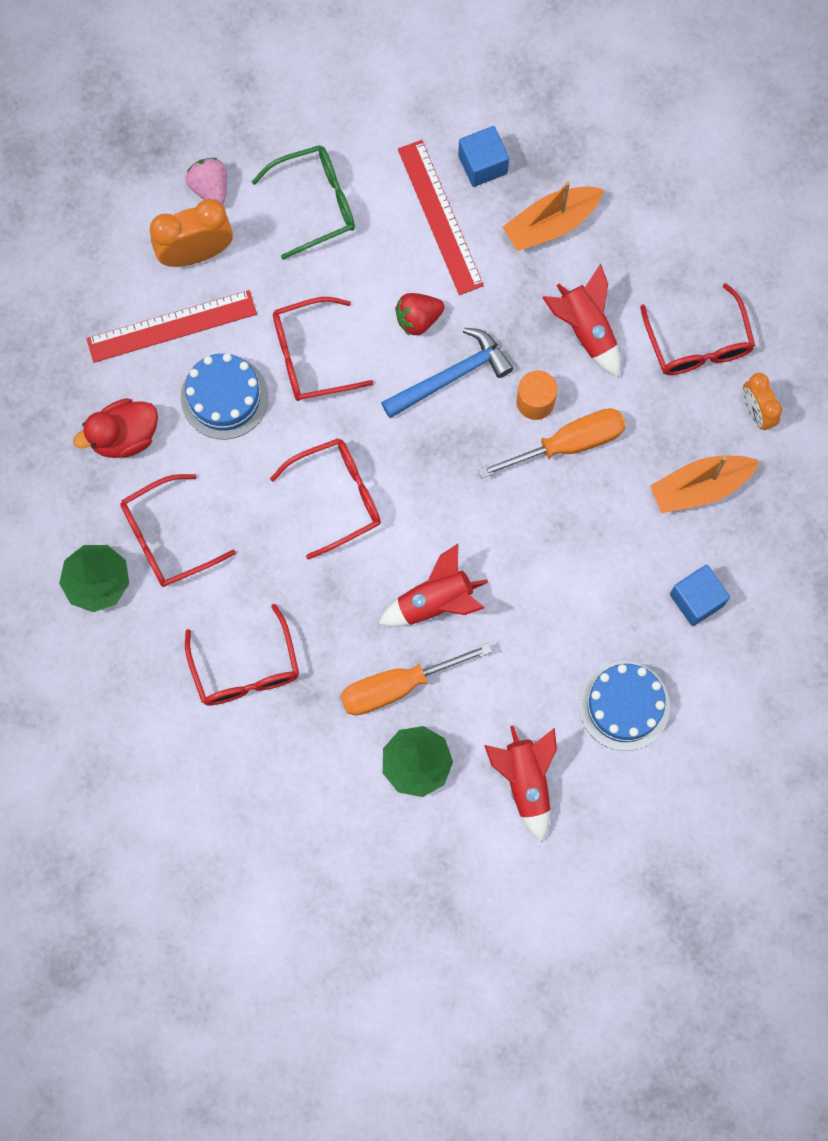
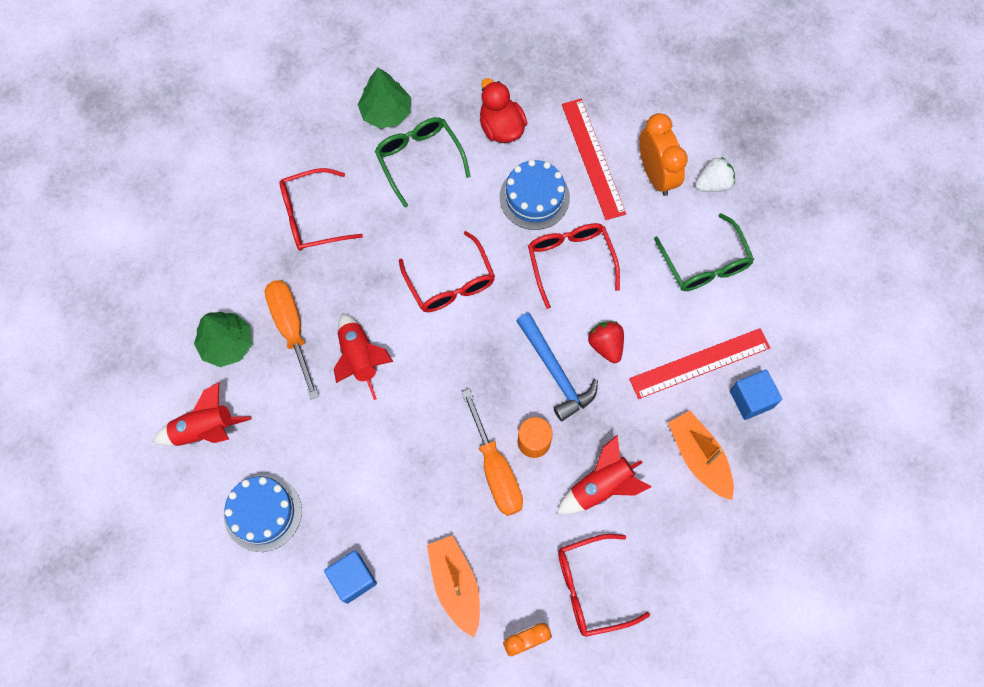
camera: 90 degrees right, 5 degrees down
(167, 538) = (419, 159): red glasses -> green glasses
(210, 188) = (713, 183): pink strawberry -> white strawberry

